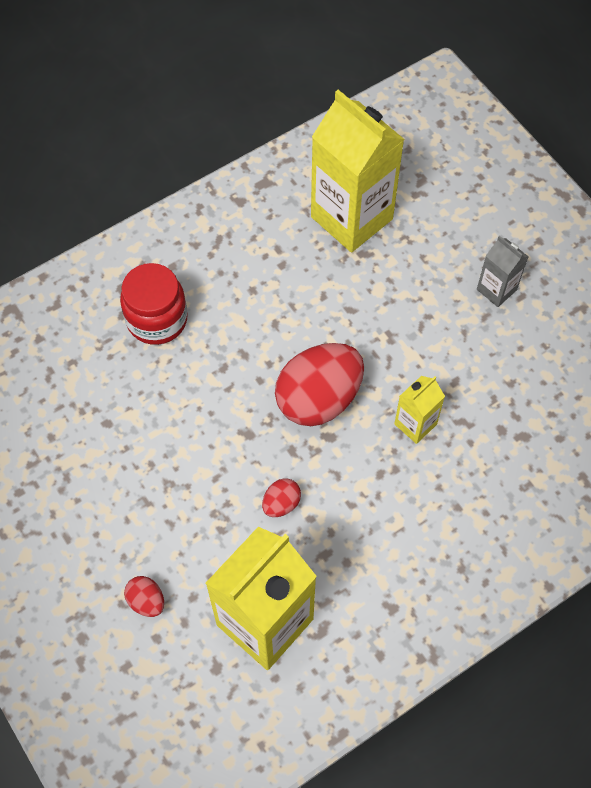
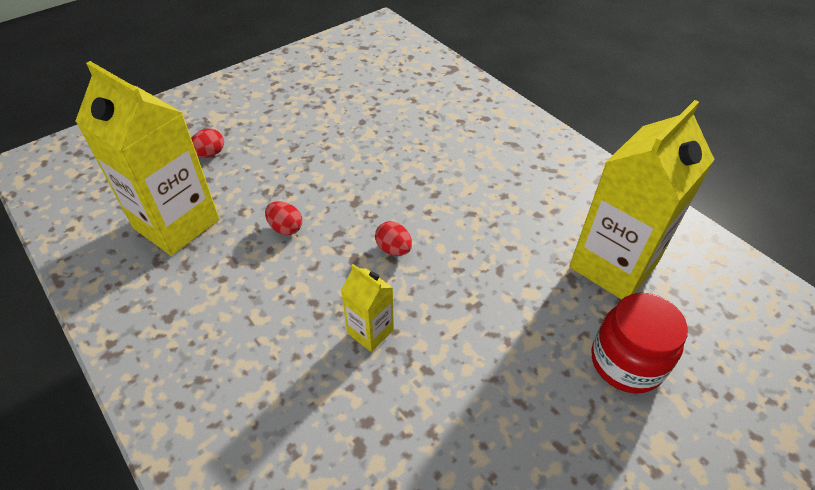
camera: 85 degrees right, 15 degrees down
(157, 319) = (459, 139): red jar -> red jar (626, 362)
(319, 399) = (393, 249): red egg -> red egg, size x0.44
(496, 289) = (562, 415): grey carton -> none

